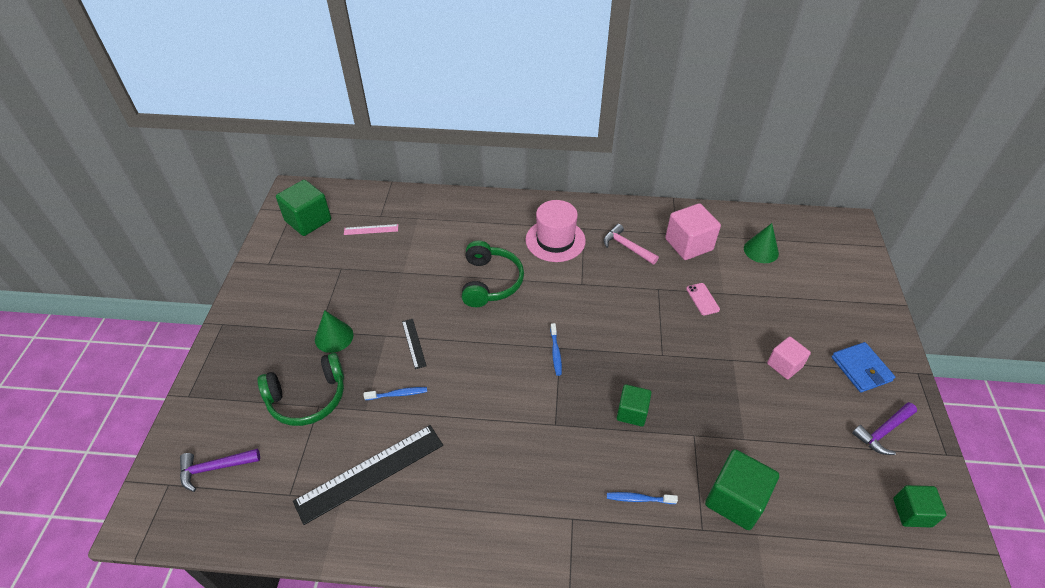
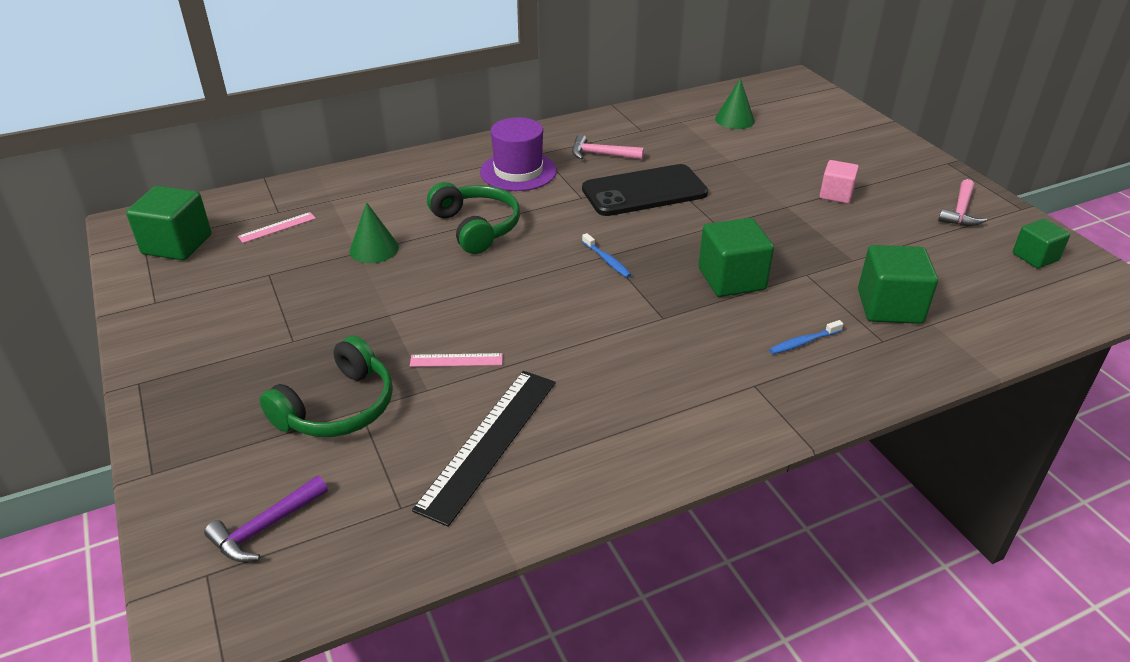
camera: 30 degrees left, 10 degrees down
(334, 337) = (320, 339): green cone -> green cone (374, 249)
(398, 394) = (456, 360): blue toothbrush -> pink ruler
(413, 343) = (432, 309): black ruler -> none
(555, 240) = (518, 171): pink hat -> purple hat
(631, 297) = (644, 191): none -> black phone
(632, 412) = (731, 279): green cube -> green cube, size x1.59
(688, 244) = (662, 135): pink cube -> none
(702, 299) = (715, 171): pink phone -> none
(861, 369) = (901, 175): blue wallet -> none
(883, 431) = (960, 211): purple hammer -> pink hammer

